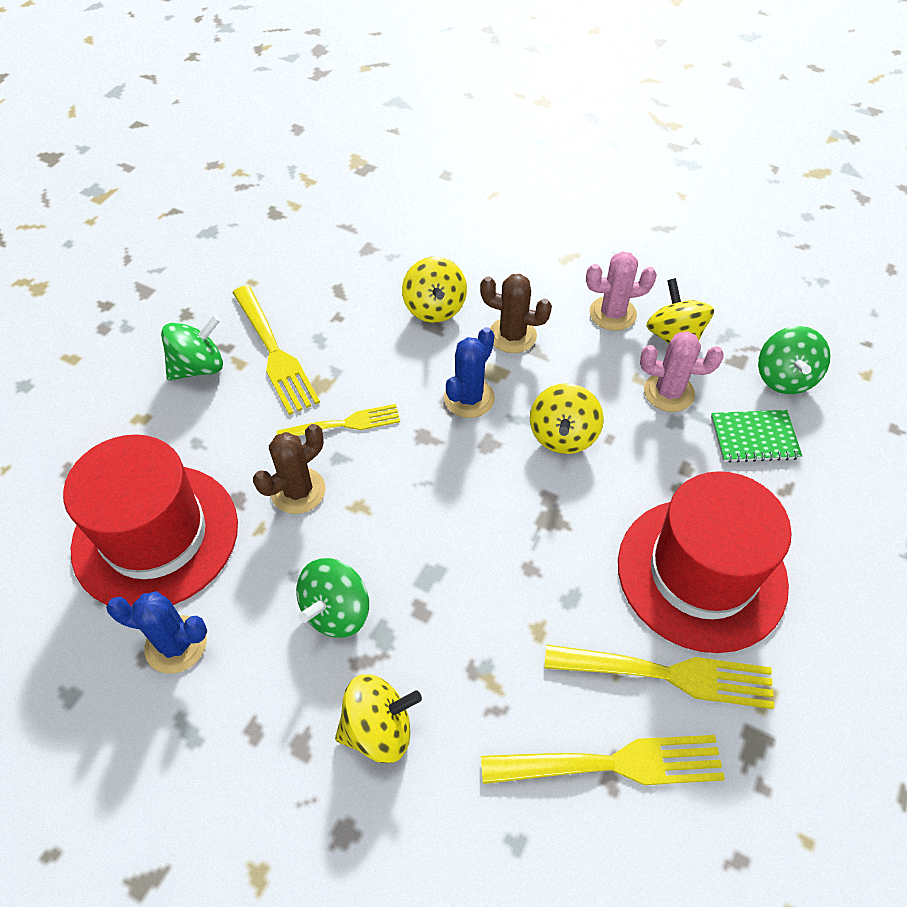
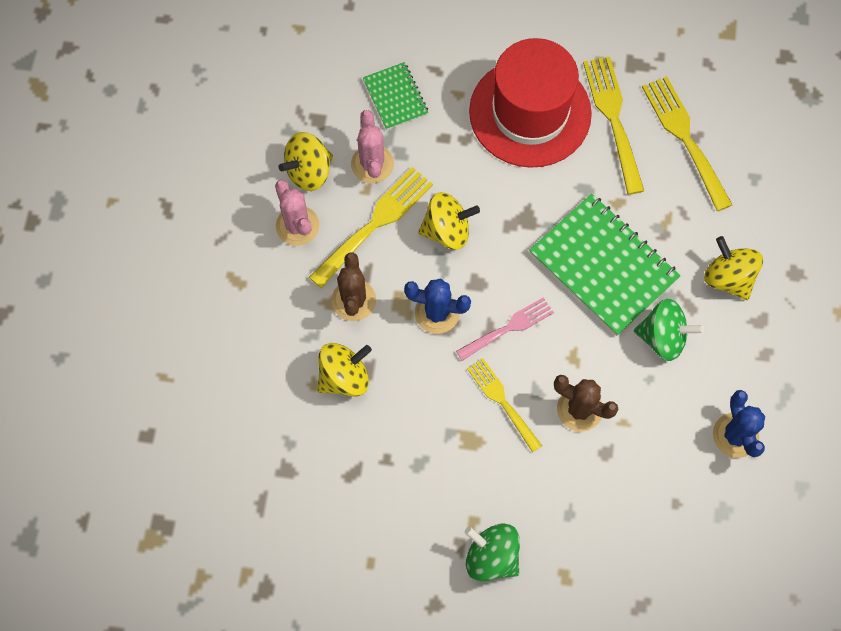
camera: 110 degrees left, 15 degrees up
(156, 536) = (663, 498): red hat -> none
(274, 353) = (450, 496): yellow fork -> yellow fork (375, 224)
(423, 456) = (508, 328): none -> pink fork
(458, 580) = (603, 266): none -> green notebook
(784, 378) = (325, 84): green spinning top -> none

